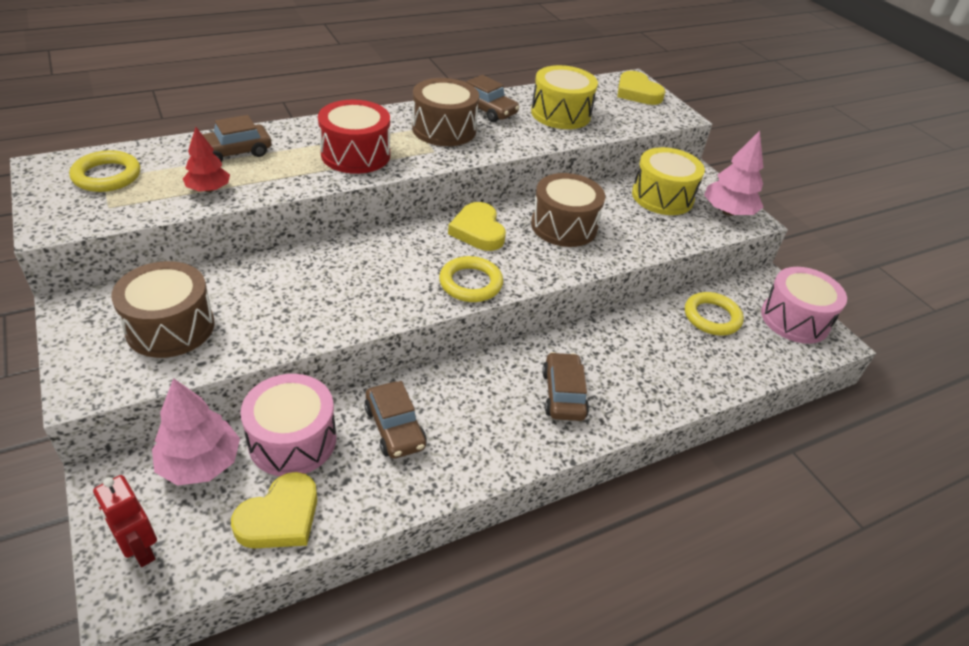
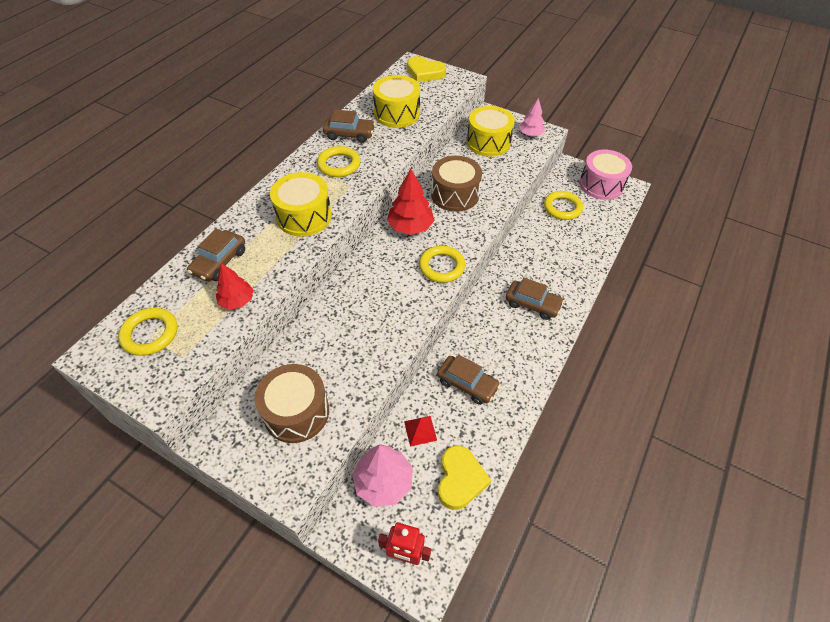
camera: 30 degrees left, 10 degrees up
(292, 440) = (420, 430): pink drum -> red pyramid
(355, 154) = (304, 216): red drum -> yellow drum
(444, 129) = (339, 165): brown drum -> yellow ring
(478, 231) = (410, 227): yellow heart -> red tree
(563, 394) = (532, 304): brown car -> brown car turned 150 degrees clockwise
(728, 212) = (530, 134): pink tree -> pink tree, size x0.64

